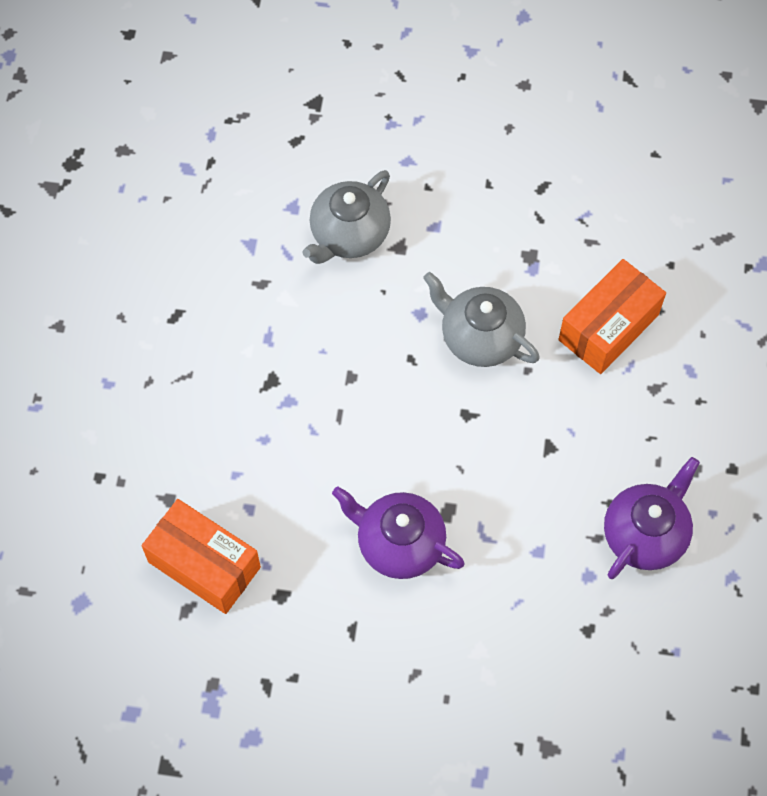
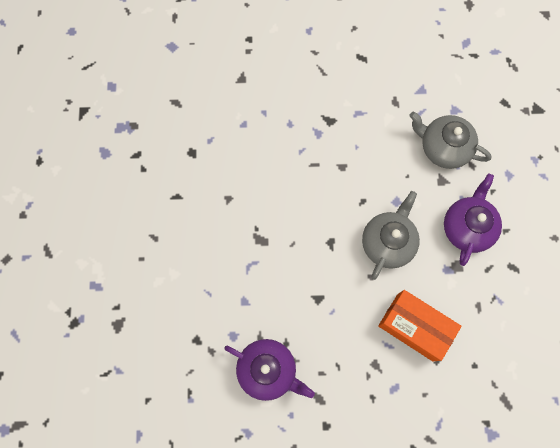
camera: 80 degrees right, 10 degrees up
(204, 564) = (204, 106): orange box -> none
(399, 543) = (235, 214): purple teapot -> purple teapot (467, 227)

